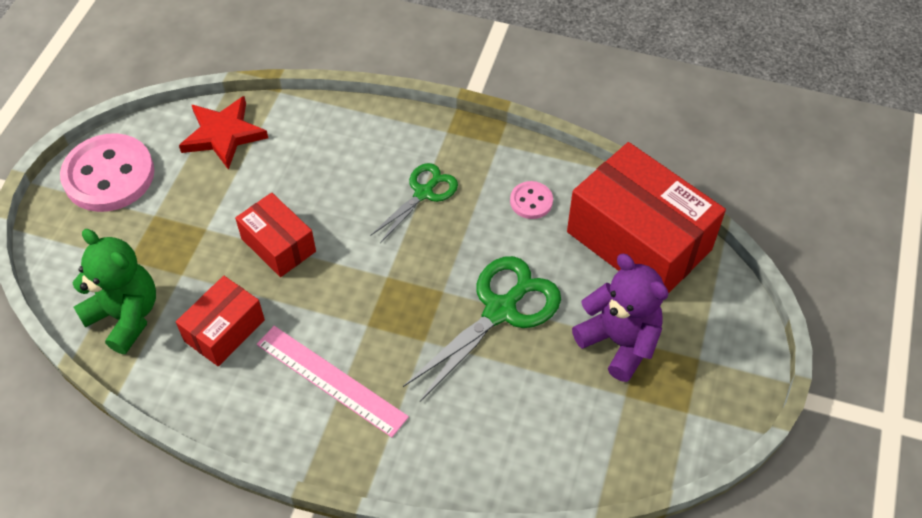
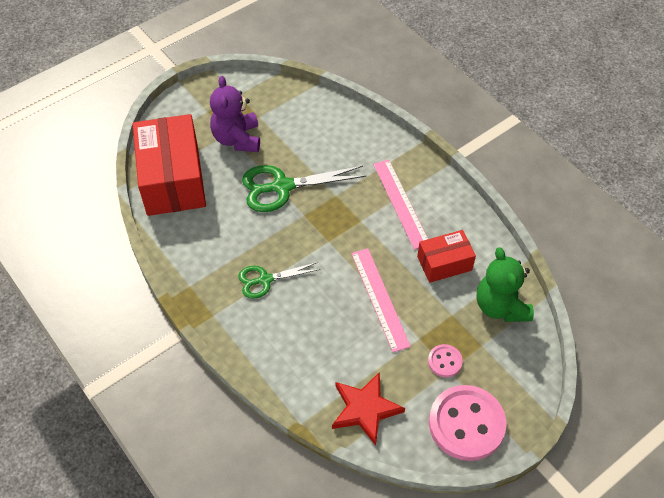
camera: 145 degrees left, 0 degrees up
(278, 245) = (379, 298): red box -> pink ruler
(531, 201) = (207, 236): pink button -> pink button (444, 361)

